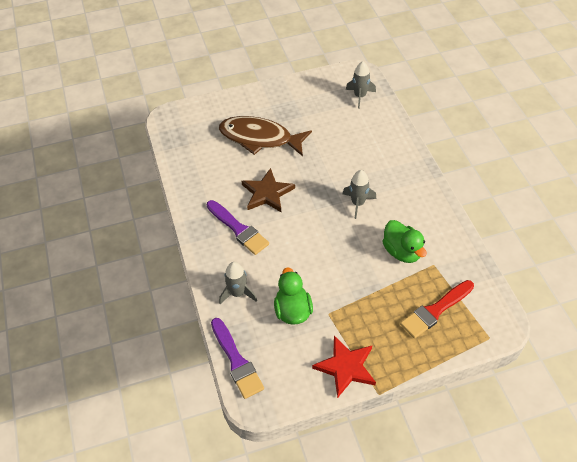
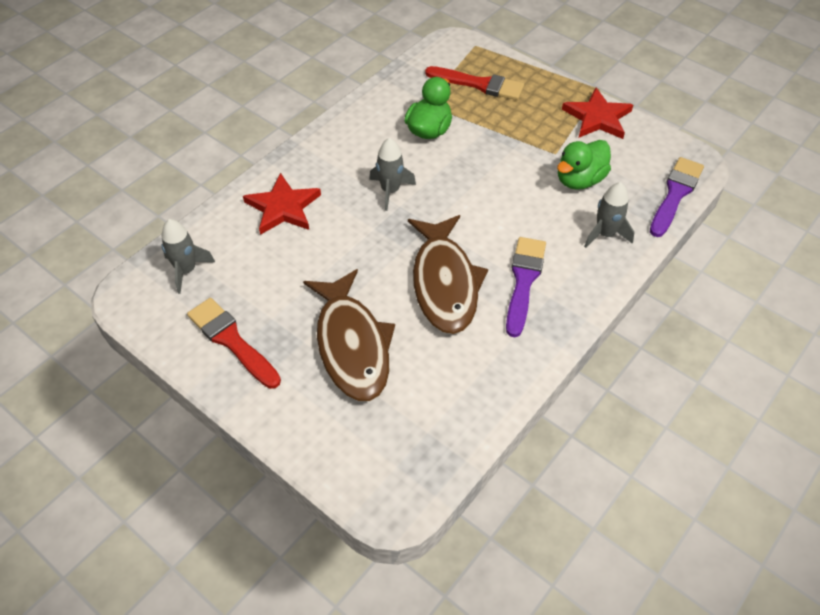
camera: 125 degrees left, 0 degrees up
(267, 193) = (444, 283): brown star -> brown fish
(299, 97) = (231, 341): none -> red brush
(379, 149) = (283, 207): none -> red star

